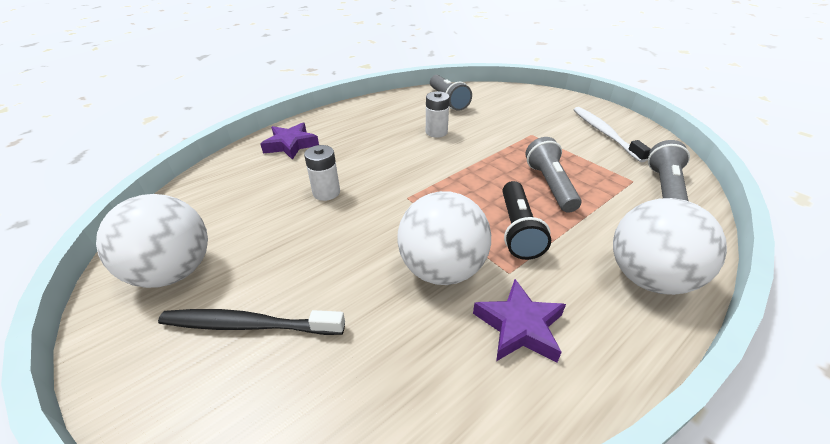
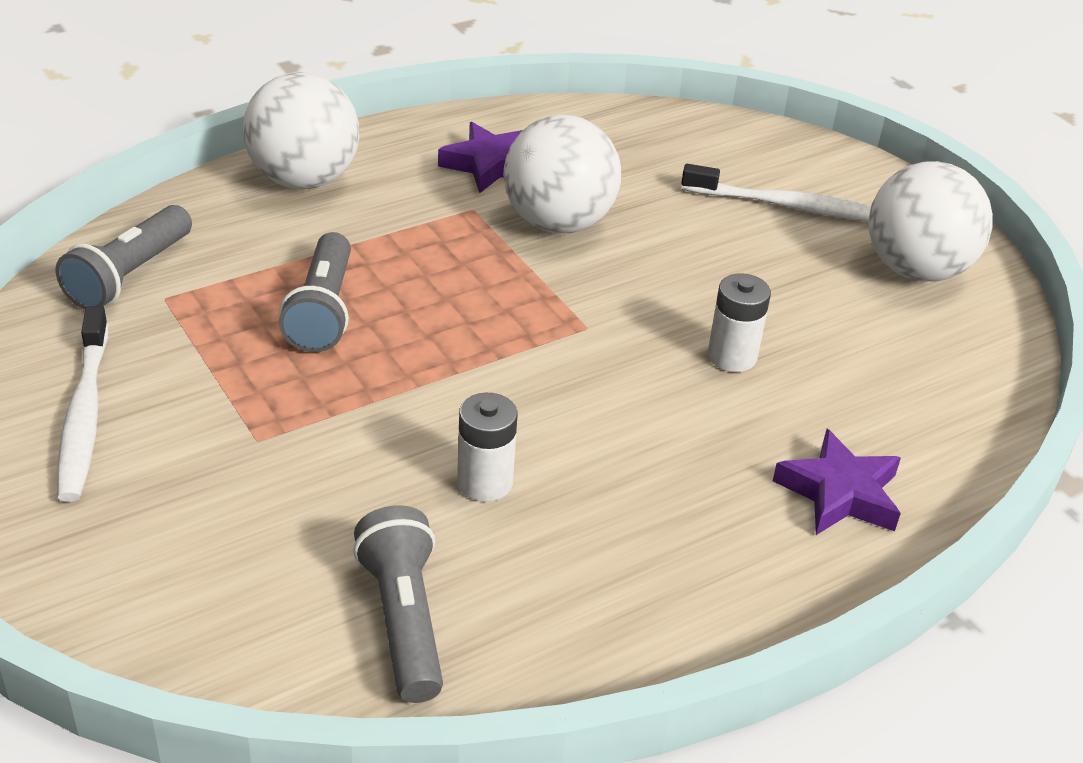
camera: 175 degrees left, 0 degrees up
(249, 325) = (788, 206): black toothbrush -> white toothbrush
(518, 230) = (429, 251): black flashlight -> none

